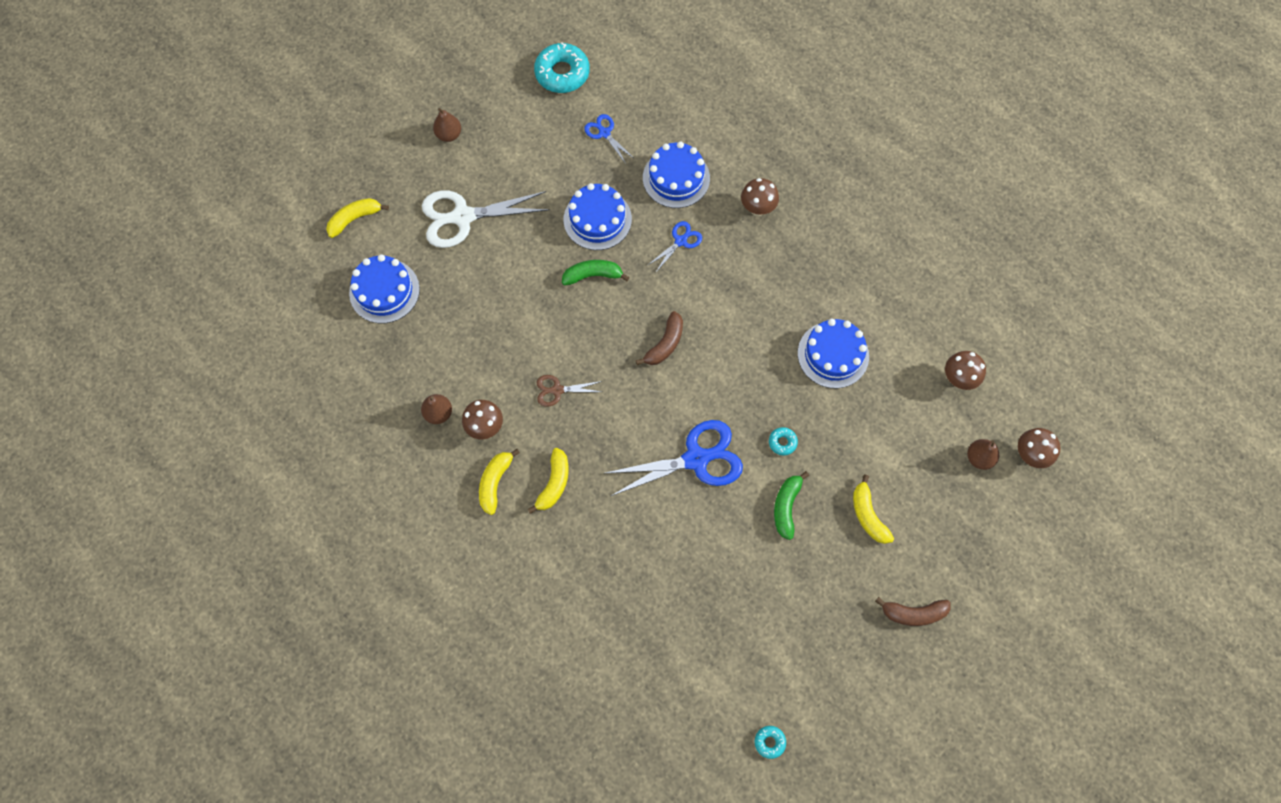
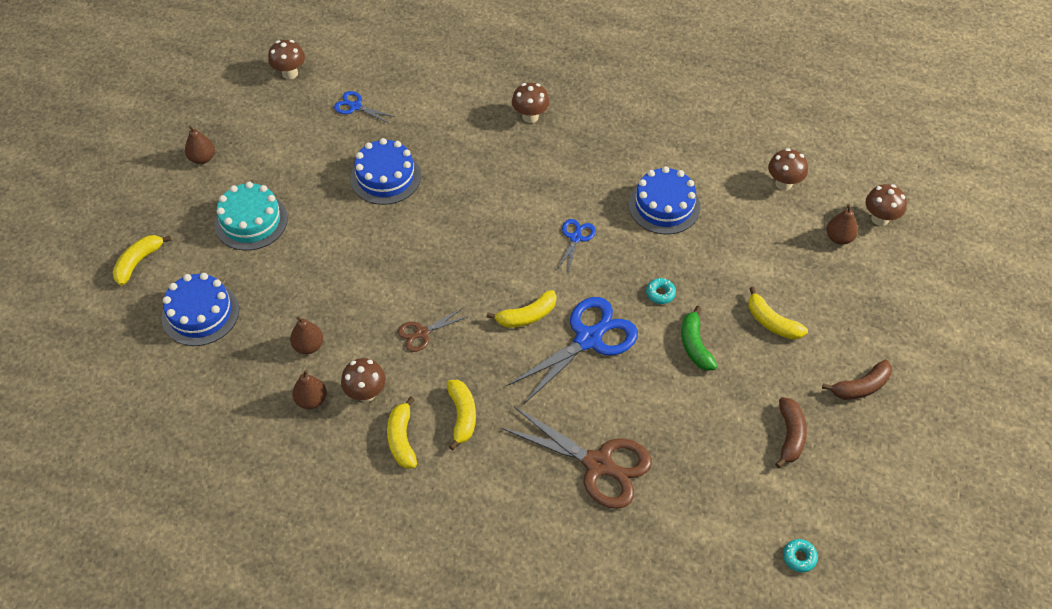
camera: 25 degrees left, 15 degrees down
(458, 361) = (308, 346): none -> brown pear
(463, 217) = (251, 221): white scissors -> turquoise cake
(562, 73) = (290, 73): turquoise donut -> brown mushroom
(593, 275) = (405, 224): green banana -> none
(645, 580) = (598, 464): none -> brown scissors
(654, 413) = (527, 316): none -> yellow banana
(665, 344) = (505, 255): brown banana -> brown banana (790, 435)
(676, 178) = (442, 119): blue cake -> none
(680, 241) = (474, 166): blue scissors -> blue scissors (575, 238)

